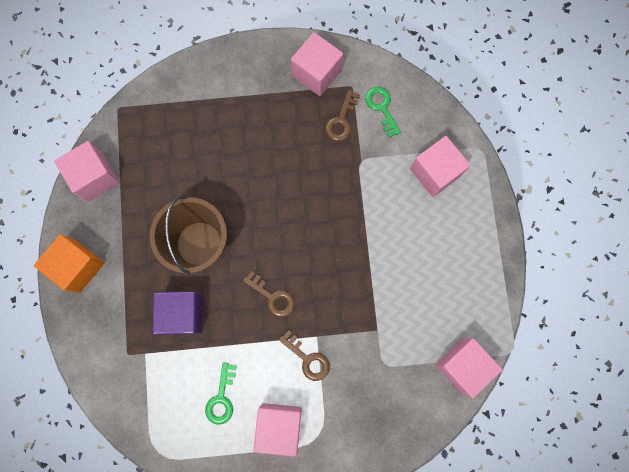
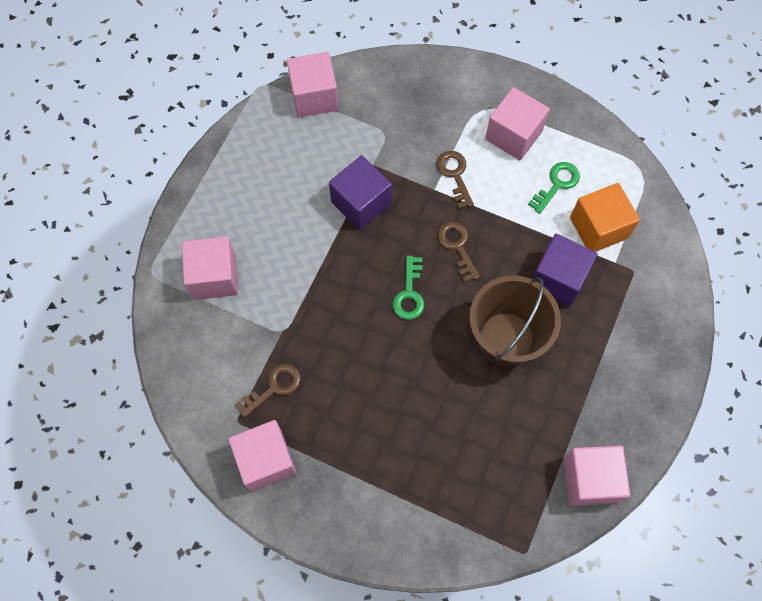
camera: 150 degrees left, 10 degrees down
(78, 266) = (651, 386): orange cube -> orange cube (598, 228)
(366, 291) = (361, 203): none -> purple cube
(381, 108) = (221, 377): green key -> green key (409, 294)

